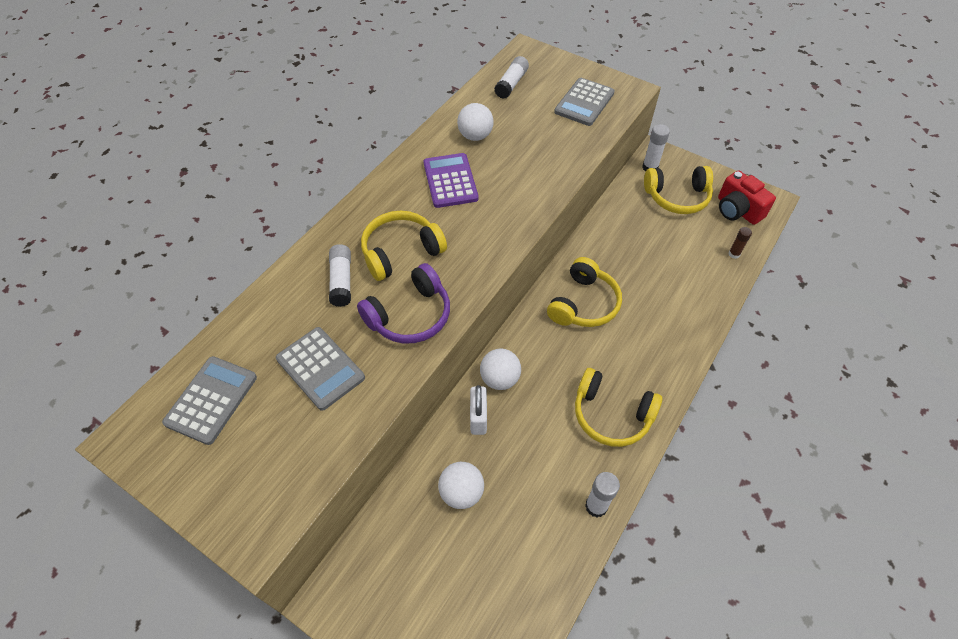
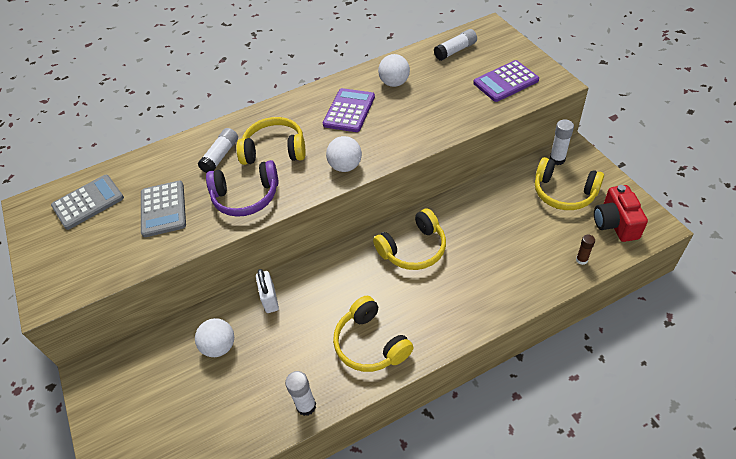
camera: 35 degrees right, 5 degrees down
(478, 418) = (270, 299): white padlock -> white padlock turned 45 degrees counterclockwise
(500, 379) = (306, 278): white ball -> white ball (345, 166)
(584, 102) = (506, 82): grey calculator -> purple calculator

